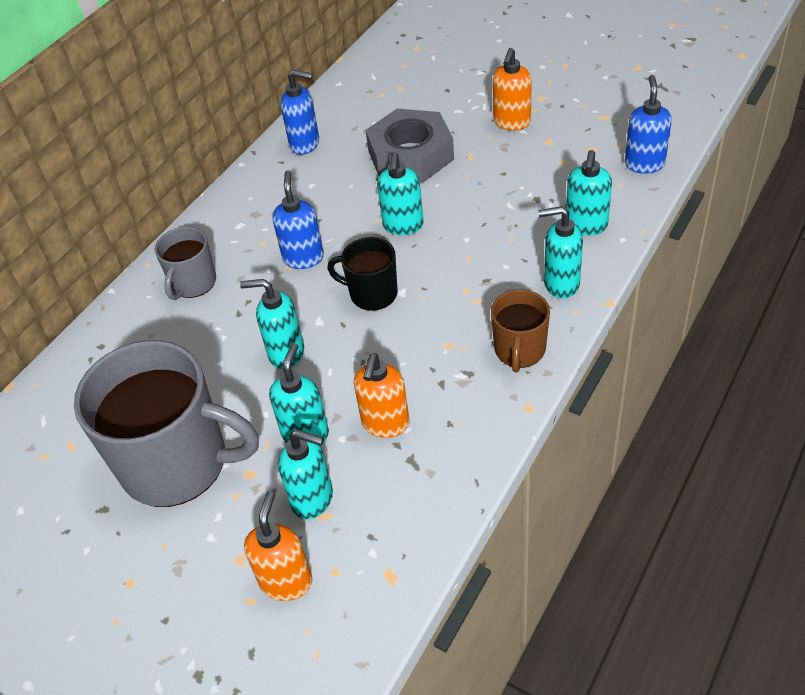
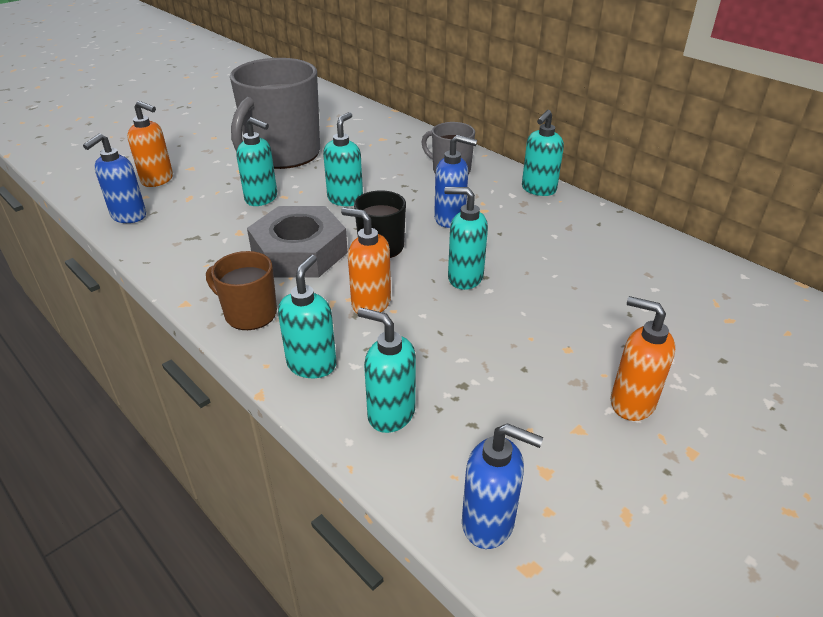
camera: 100 degrees right, 10 degrees down
(305, 144) = (624, 239): blue soap dispenser -> blue soap dispenser (128, 216)
(313, 499) = (205, 195): turquoise soap dispenser -> turquoise soap dispenser (538, 189)
(385, 424) = (238, 231): orange soap dispenser -> orange soap dispenser (370, 303)
(410, 155) = (584, 303): grey nut -> grey nut (299, 252)

